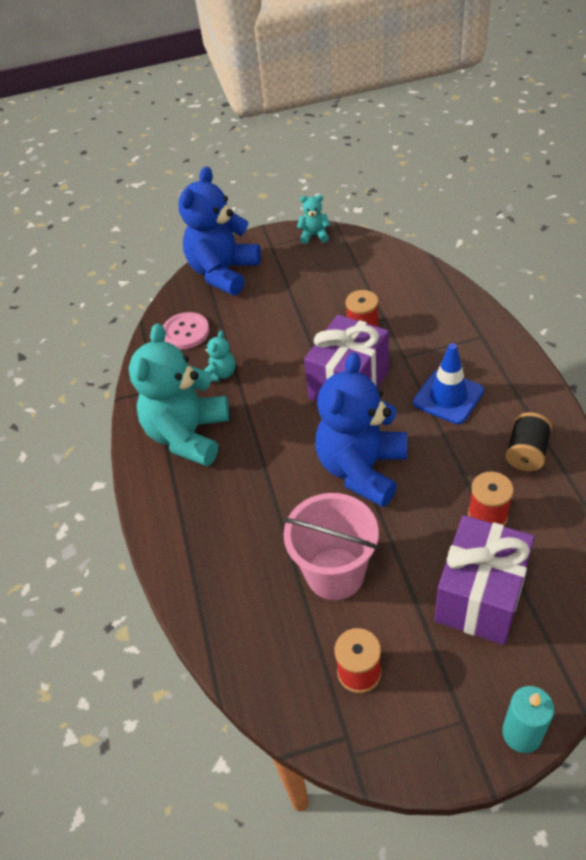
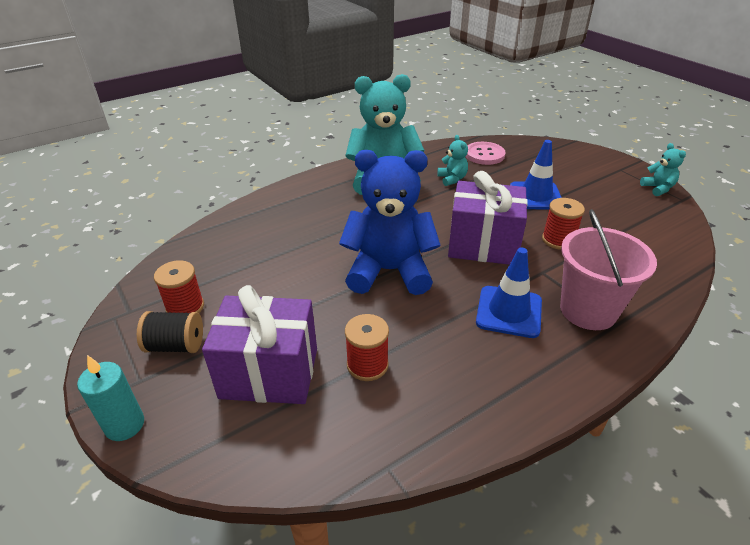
camera: 65 degrees right, 10 degrees down
(221, 374) = (452, 179): turquoise teddy bear -> turquoise teddy bear turned 105 degrees counterclockwise
(223, 273) = (564, 155): blue teddy bear -> none
(286, 320) = (536, 196): none -> blue traffic cone
(335, 573) = (275, 276): pink bucket -> pink bucket (588, 310)
(526, 453) = (465, 386): black spool -> black spool (176, 345)

